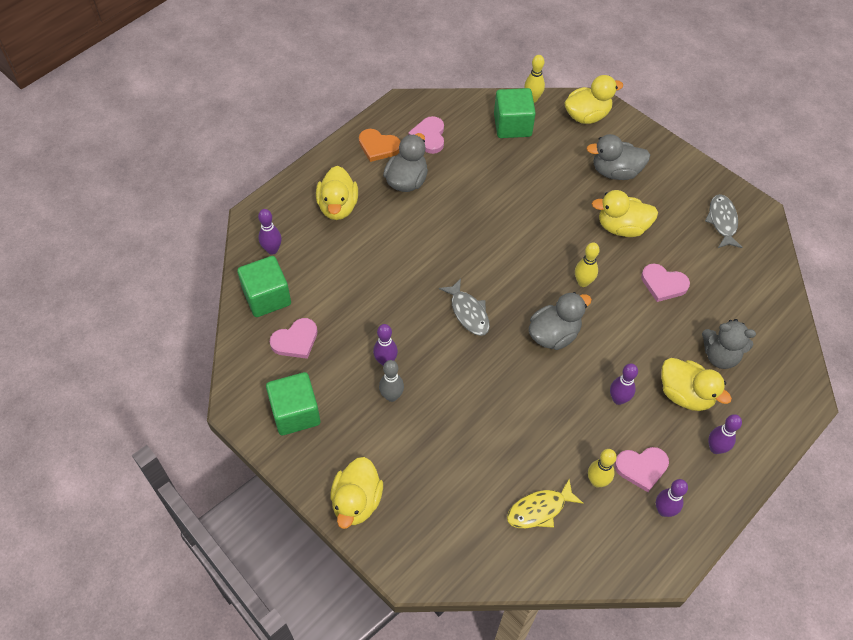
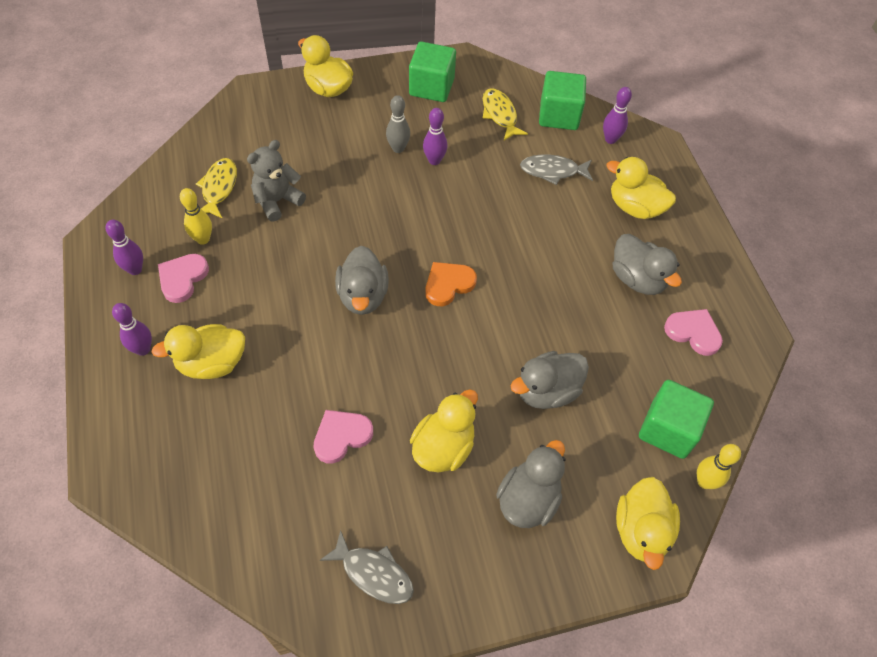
camera: 120 degrees right, 0 degrees up
(295, 340) = (500, 114): pink heart -> yellow fish
(378, 147) = (702, 278): orange heart -> orange heart (448, 284)
(468, 312) = (439, 243): grey fish -> grey fish (553, 171)
(537, 193) = (546, 391): none -> grey duck
(583, 282) = (401, 359): yellow bowling pin -> none
(618, 399) = (256, 304): purple bowling pin -> none
(720, 356) = (220, 427): grey teddy bear -> grey teddy bear (277, 201)

